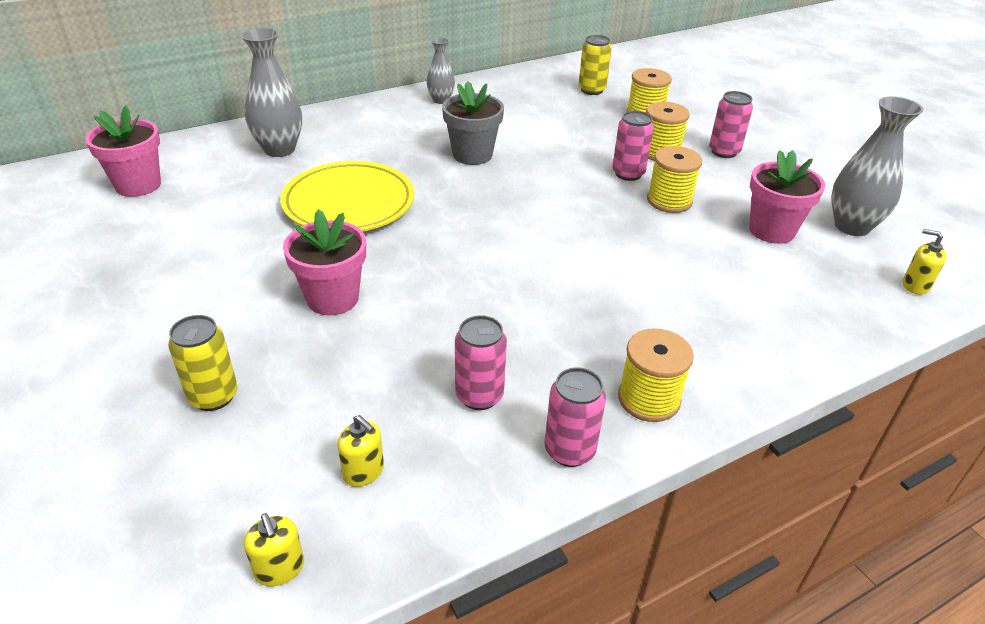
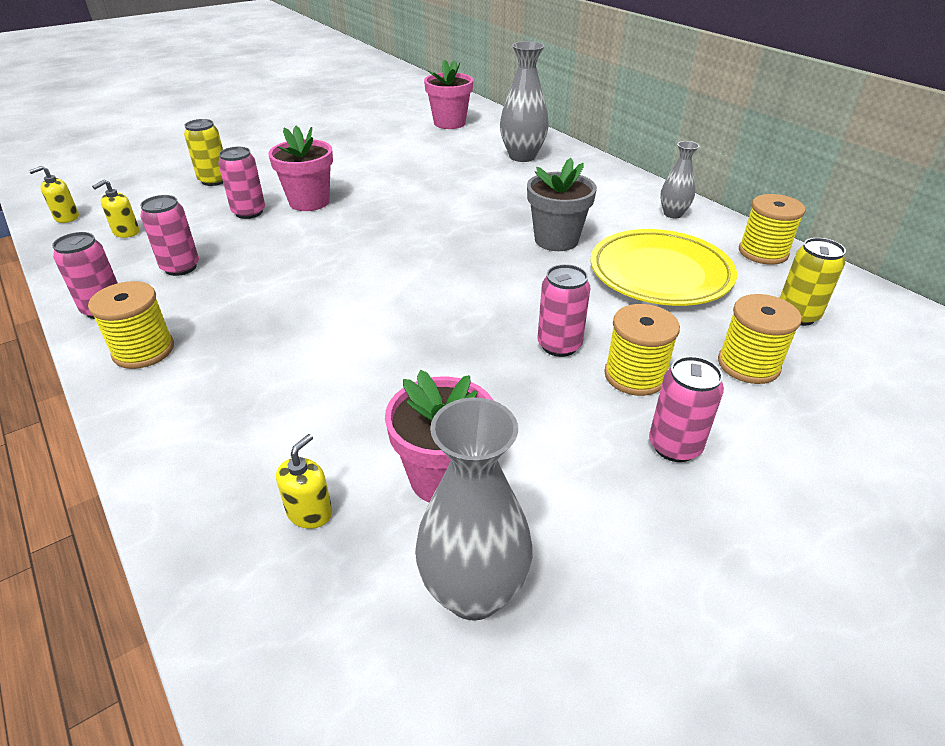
camera: 85 degrees right, 0 degrees up
(343, 349) = (249, 212): none -> pink can
(349, 203) = (443, 192): yellow plate -> yellow plate (660, 273)
(669, 201) = (500, 379): yellow spool -> yellow spool (763, 252)
(915, 285) = (297, 652): yellow soap dispenser -> yellow soap dispenser (310, 512)

